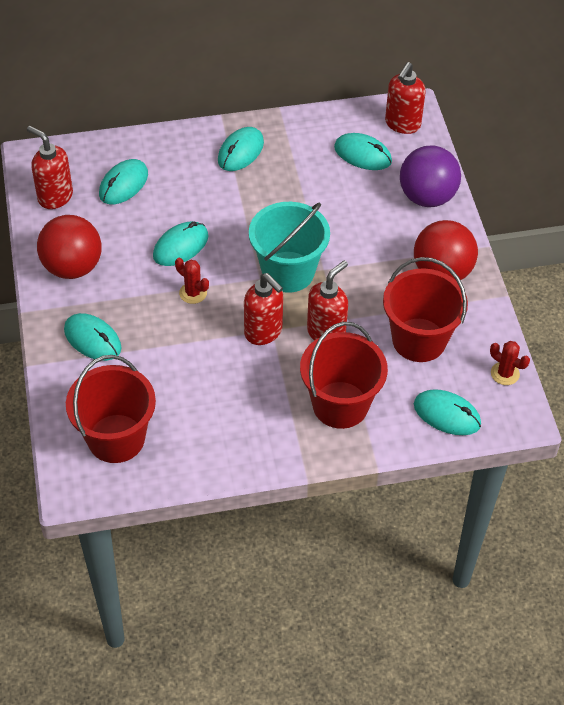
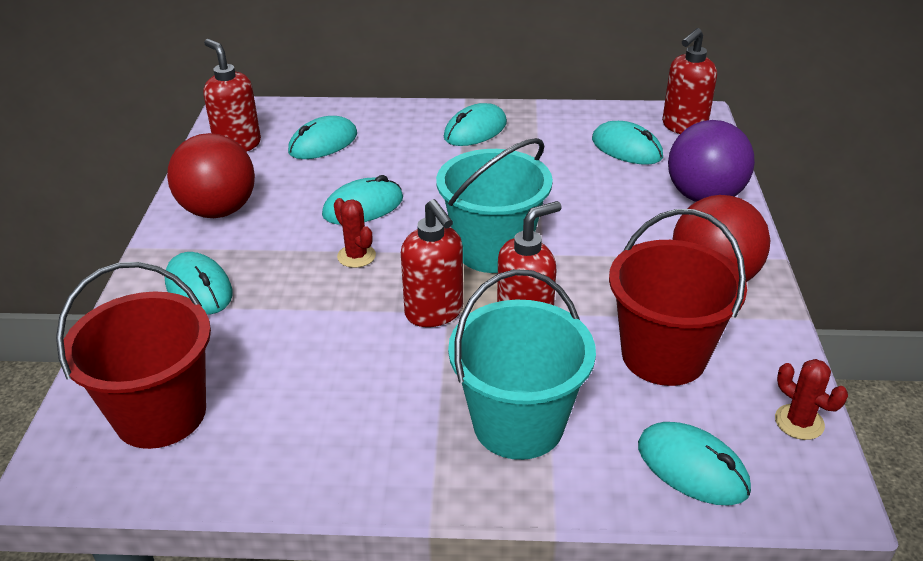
camera: 15 degrees right, 15 degrees down
(340, 405) = (518, 424): red bucket -> turquoise bucket

